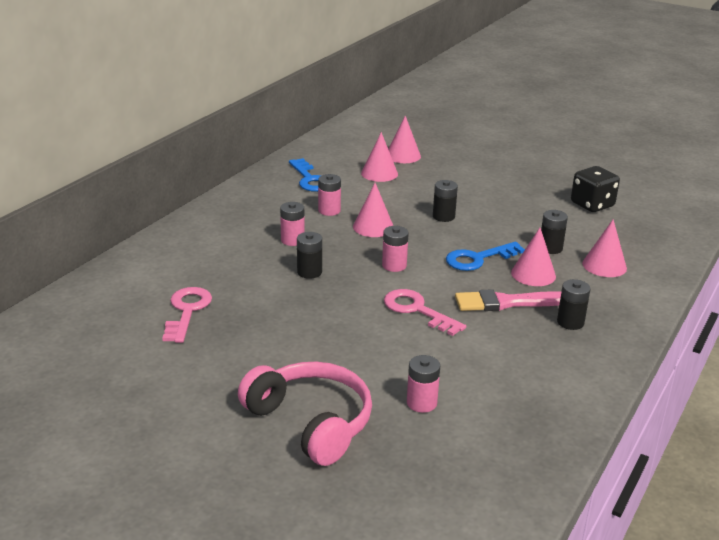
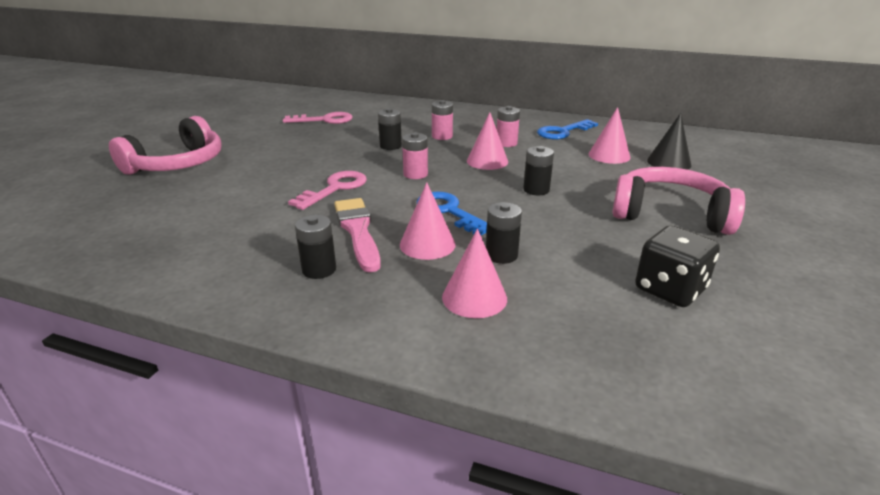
camera: 80 degrees right, 0 degrees up
(403, 155) = (669, 162): pink cone -> black cone
(421, 403) = (186, 198): pink battery -> none
(495, 179) = (670, 214): none -> pink headphones

